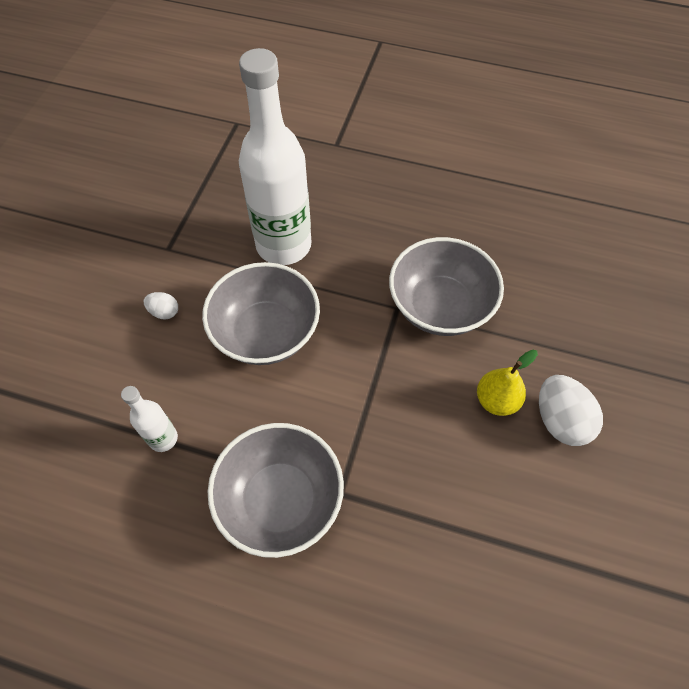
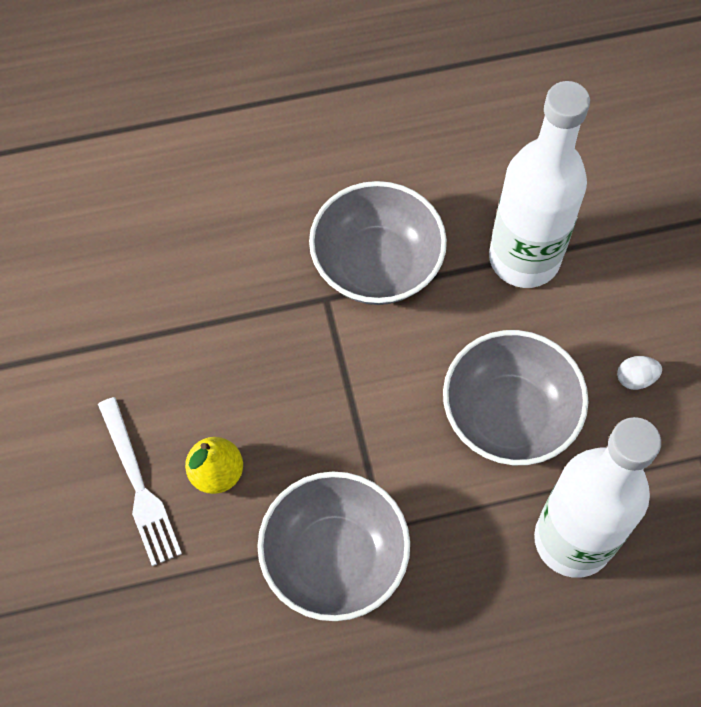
camera: 150 degrees right, 5 degrees up
(163, 438) = (524, 258): white bottle -> white bottle, size x2.23
(560, 420) = (139, 486): white egg -> white fork

